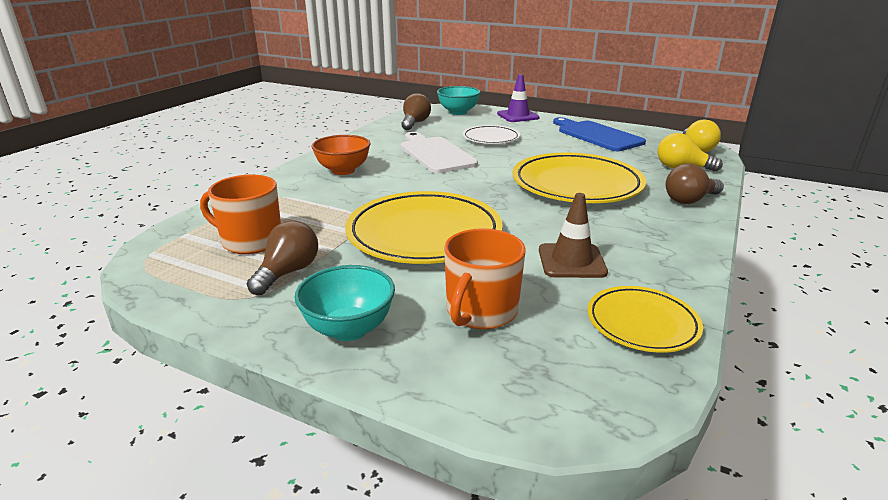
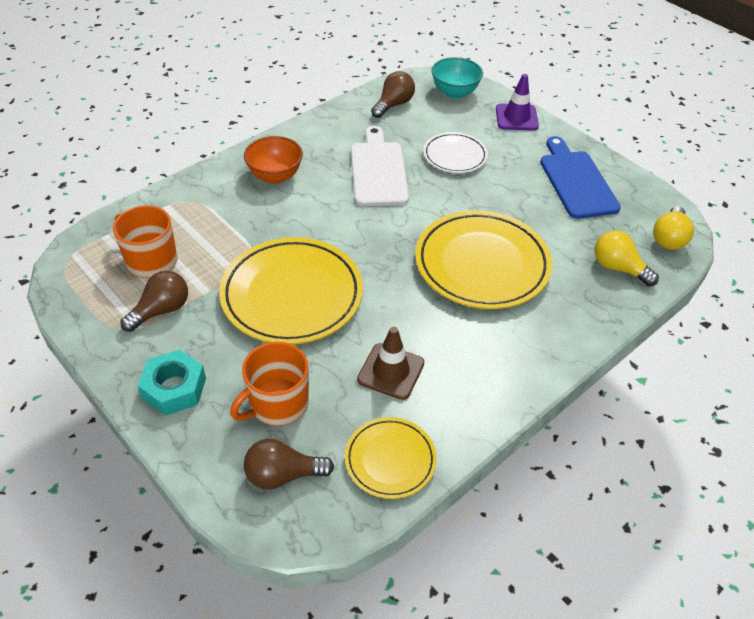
camera: 20 degrees right, 20 degrees up
(349, 329) = (174, 388): turquoise bowl -> turquoise nut
(689, 200) = (575, 323): brown light bulb -> brown light bulb (283, 475)

